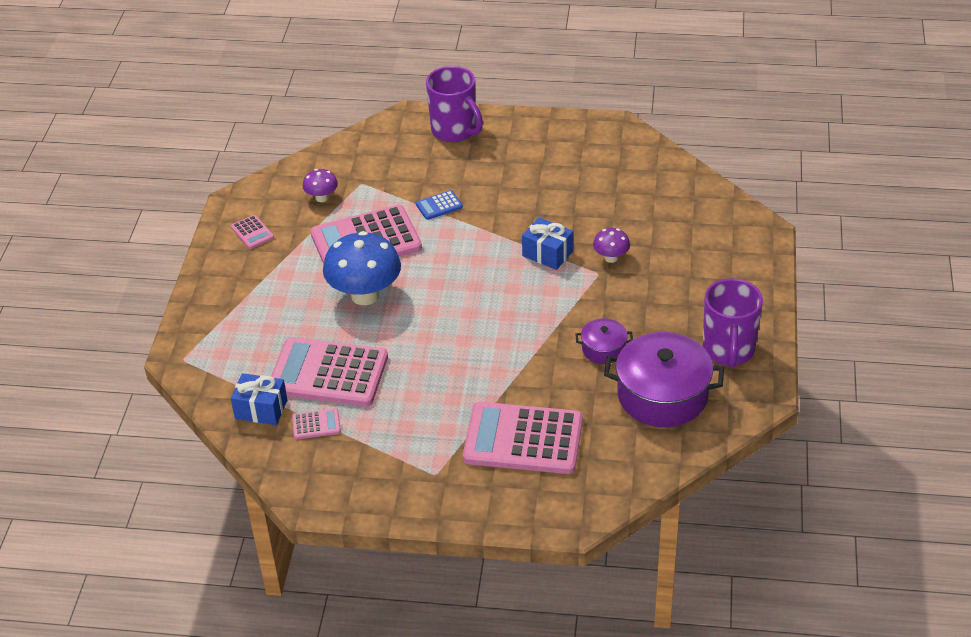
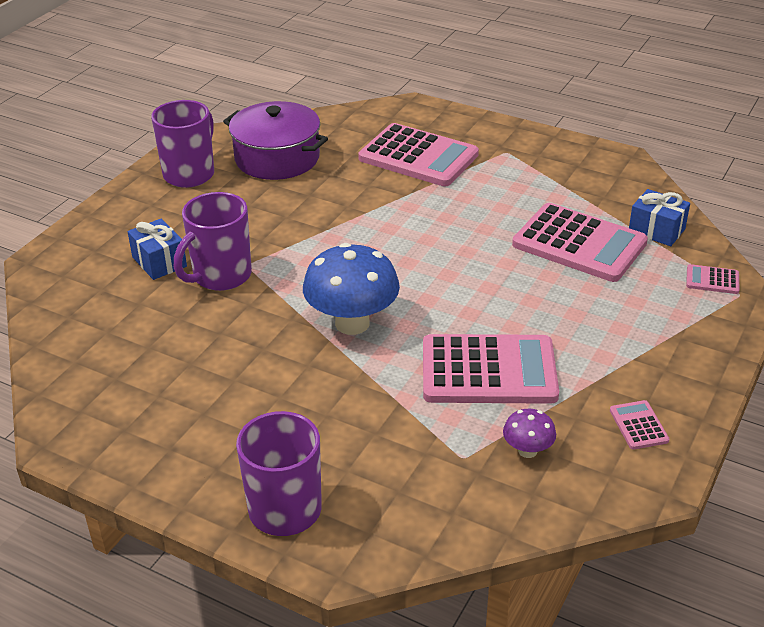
camera: 160 degrees left, 5 degrees down
(316, 424) = (603, 207): pink calculator -> pink calculator (712, 280)
(365, 295) = (514, 308): blue mushroom -> blue mushroom (352, 323)
(439, 205) = (373, 392): blue calculator -> none
(547, 254) = (284, 298): blue gift -> blue gift (159, 262)
(603, 349) = (298, 201): purple pot -> none
(611, 258) = (220, 276): purple mushroom -> purple mug

